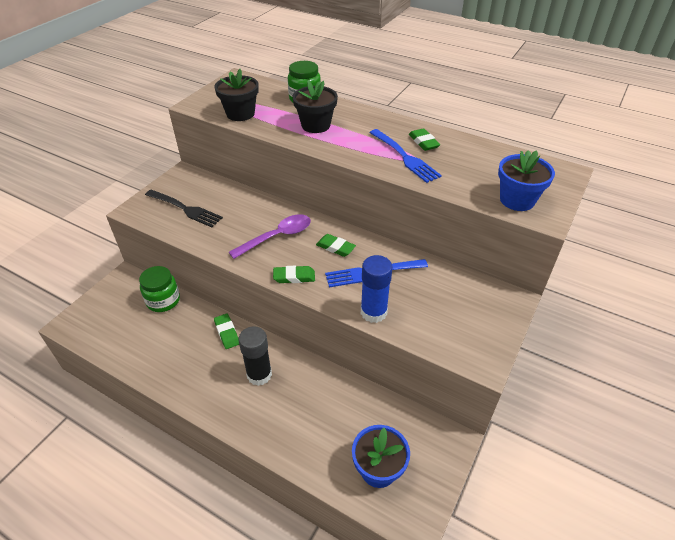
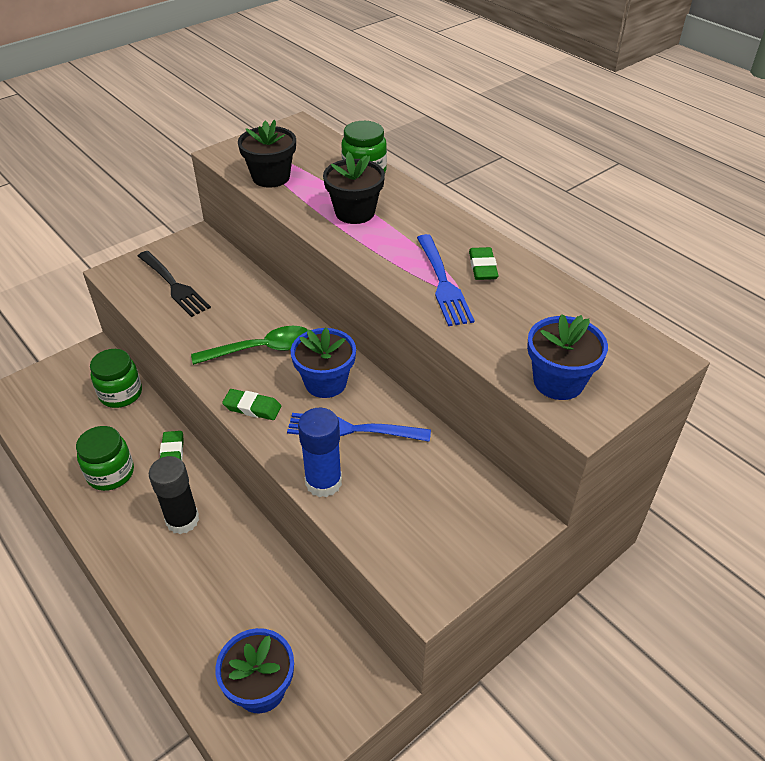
camera: 20 degrees right, 0 degrees up
(186, 358) = (110, 473): none -> green jar
(277, 237) = (262, 349): purple spoon -> green spoon
(335, 247) = (325, 382): green eraser -> blue flower pot

